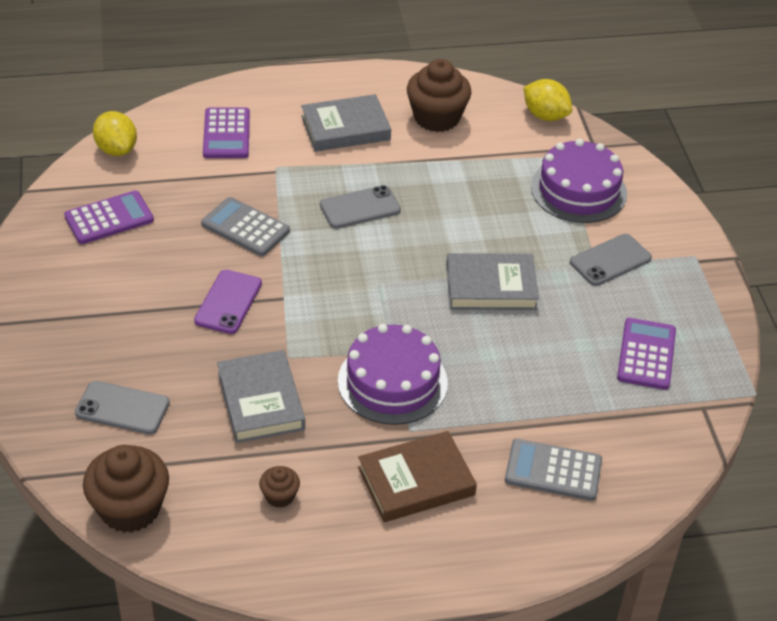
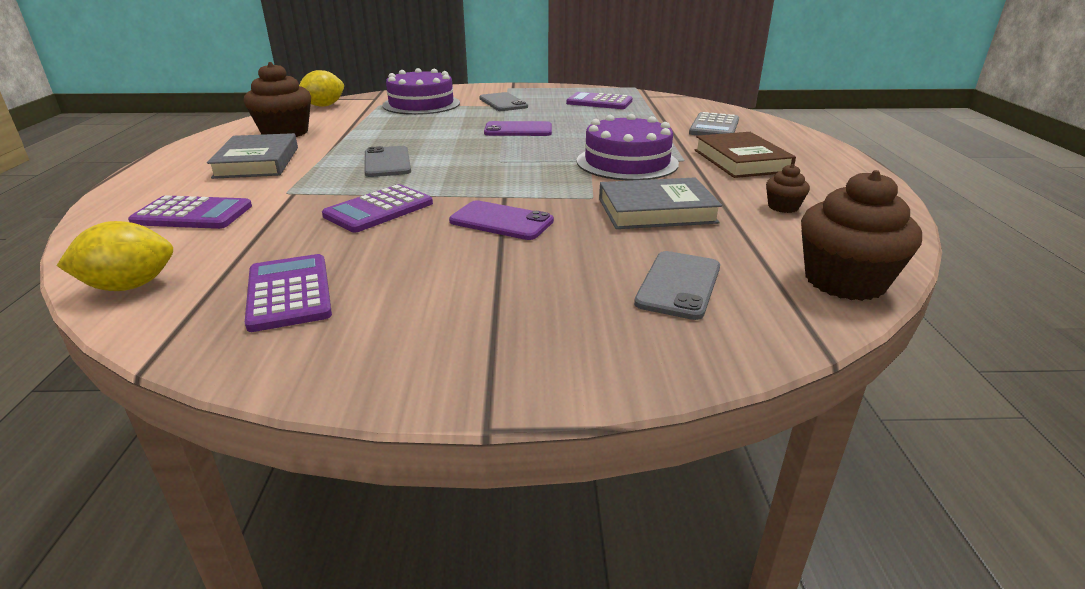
camera: 80 degrees left, 15 degrees down
(245, 227) = (379, 209): grey calculator -> purple calculator
(491, 286) = (518, 130): grey book -> purple phone

